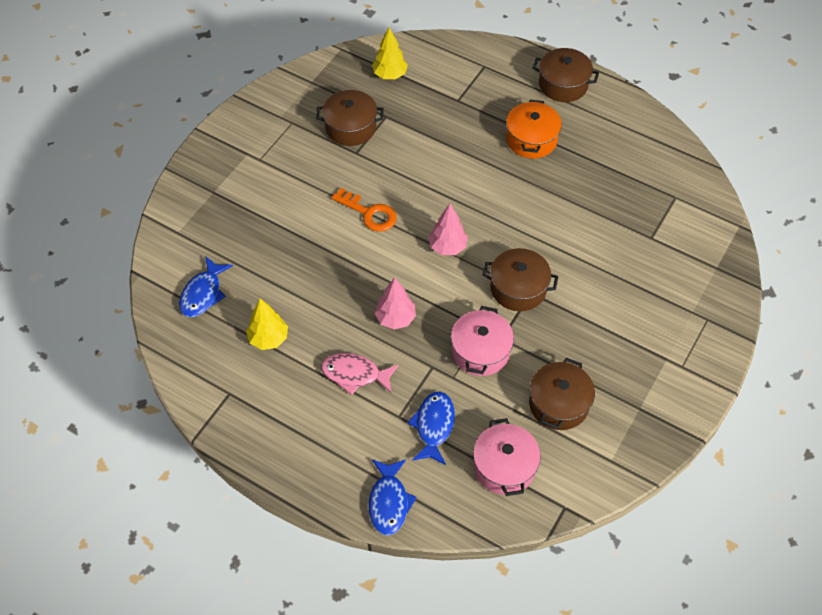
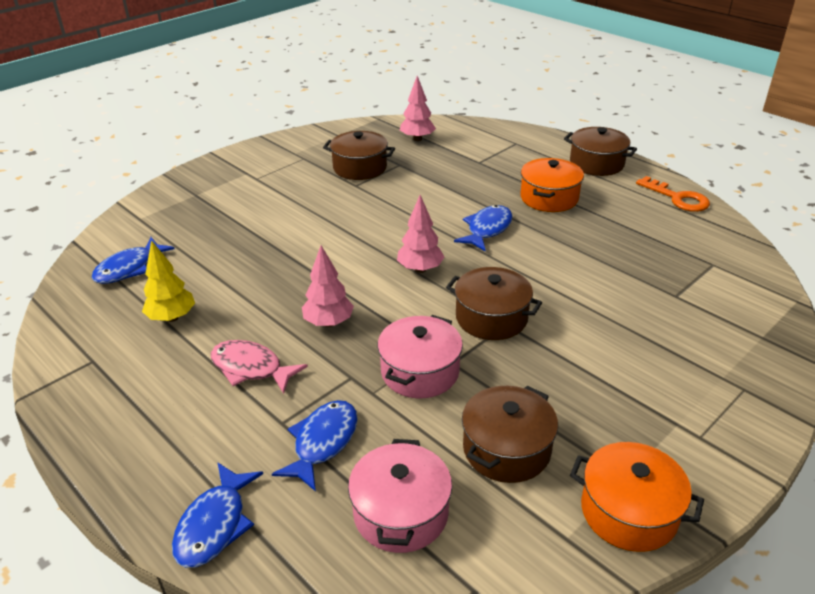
camera: 15 degrees right, 20 degrees down
(369, 213) = (345, 230): orange key -> orange key (677, 198)
(390, 75) = (417, 139): yellow tree -> pink tree
(489, 189) = (487, 229): none -> blue fish
(645, 433) = (628, 512): none -> orange pot

